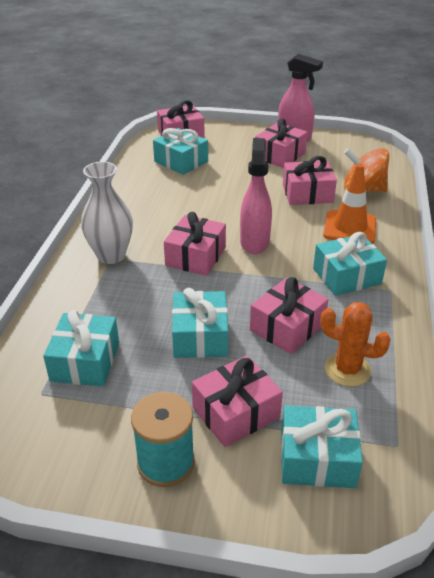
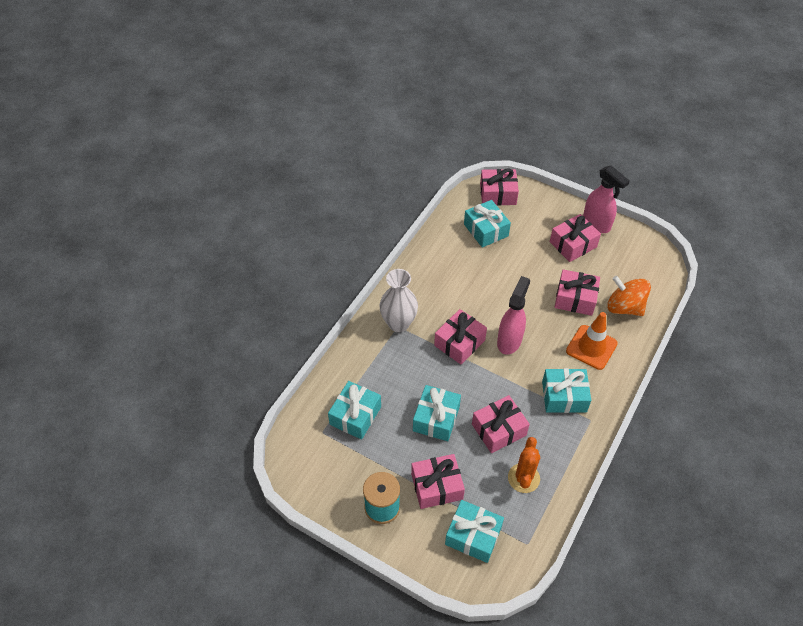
camera: 20 degrees right, 15 degrees up
(347, 370) = (523, 478): orange cactus -> orange cactus turned 60 degrees clockwise

